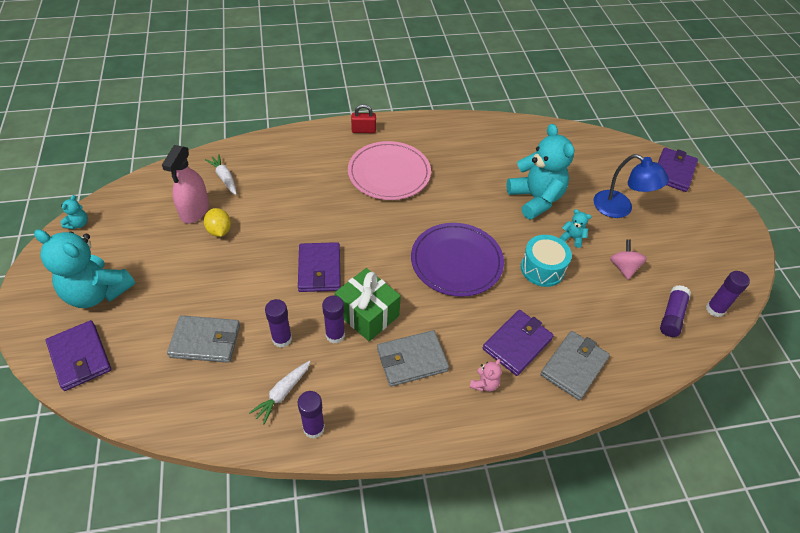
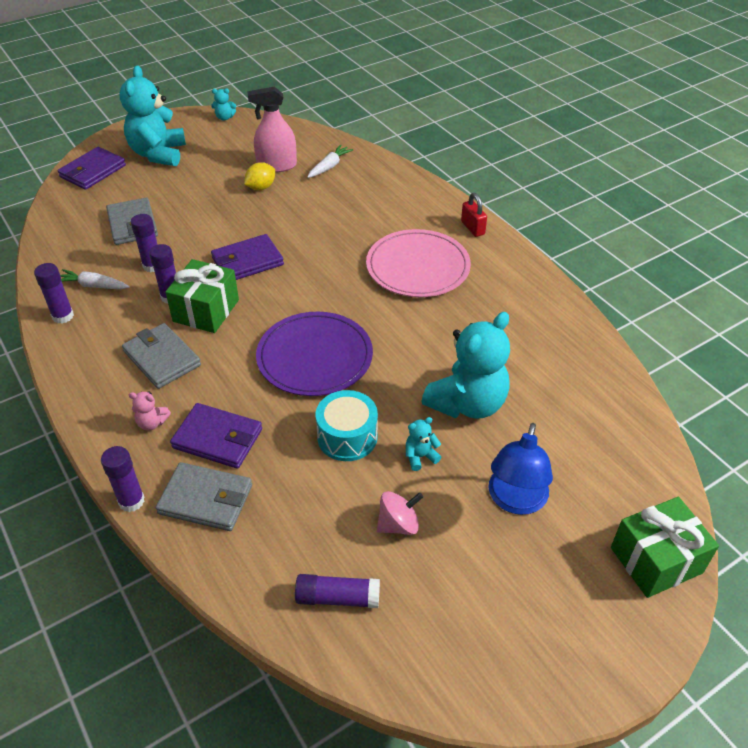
camera: 70 degrees right, 5 degrees down
(572, 238) = (420, 456): turquoise teddy bear -> turquoise teddy bear turned 120 degrees counterclockwise
(673, 172) = (656, 560): purple wallet -> green gift
(715, 309) = (379, 656): purple glue stick -> purple glue stick (131, 501)

